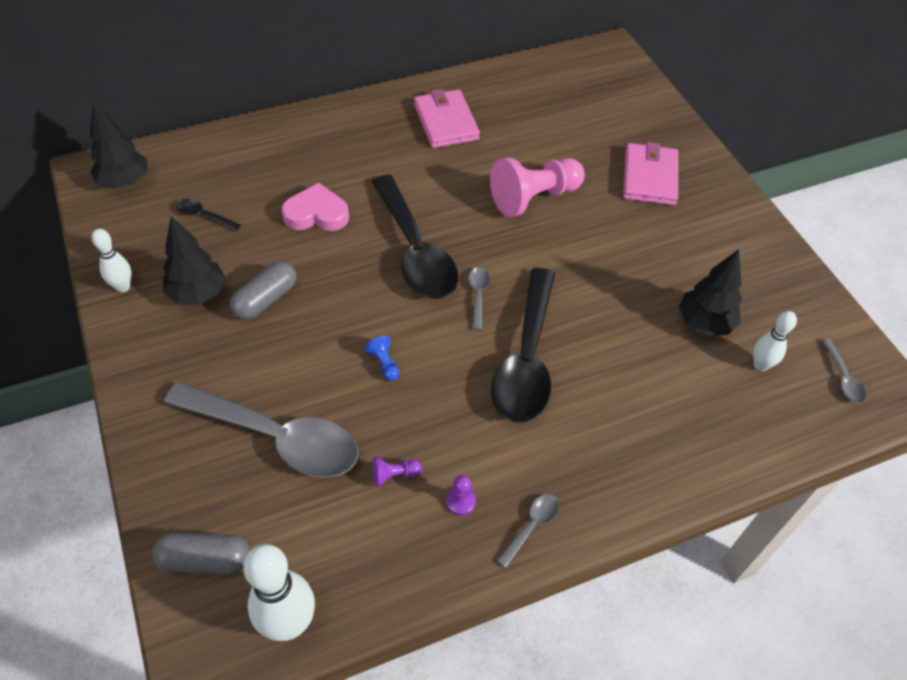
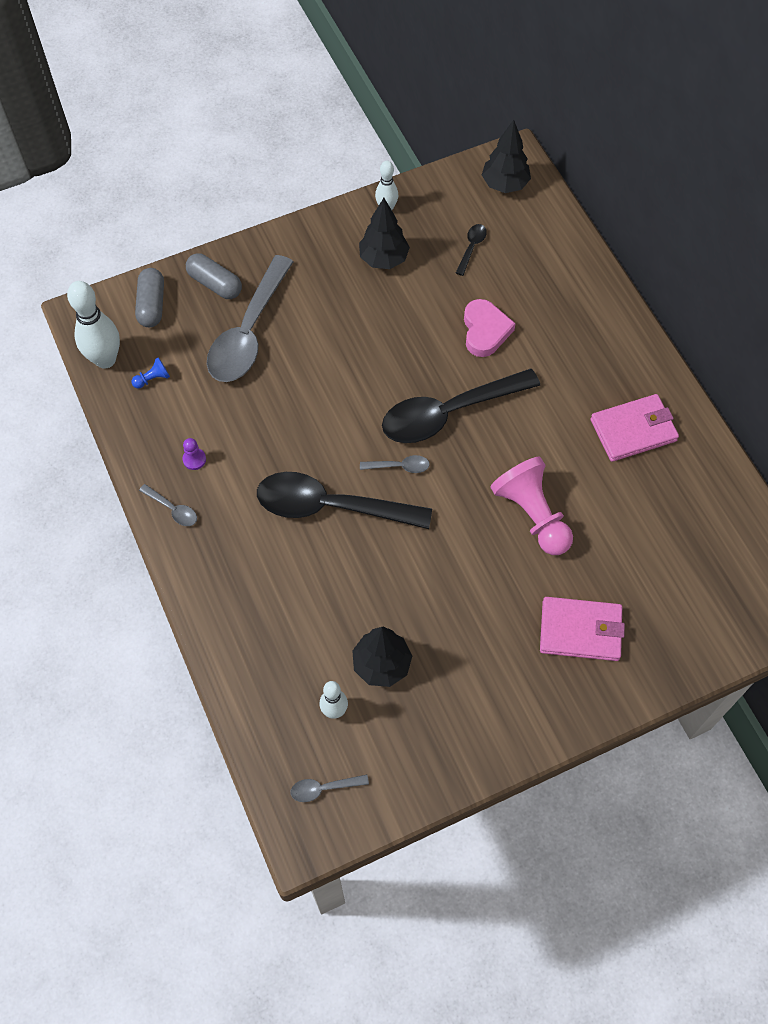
camera: 90 degrees right, 10 degrees up
(266, 299) = (381, 306): grey capsule -> grey capsule (215, 284)
(384, 364) = (320, 398): blue pawn -> blue pawn (152, 379)
(394, 475) = (217, 413): purple pawn -> none

